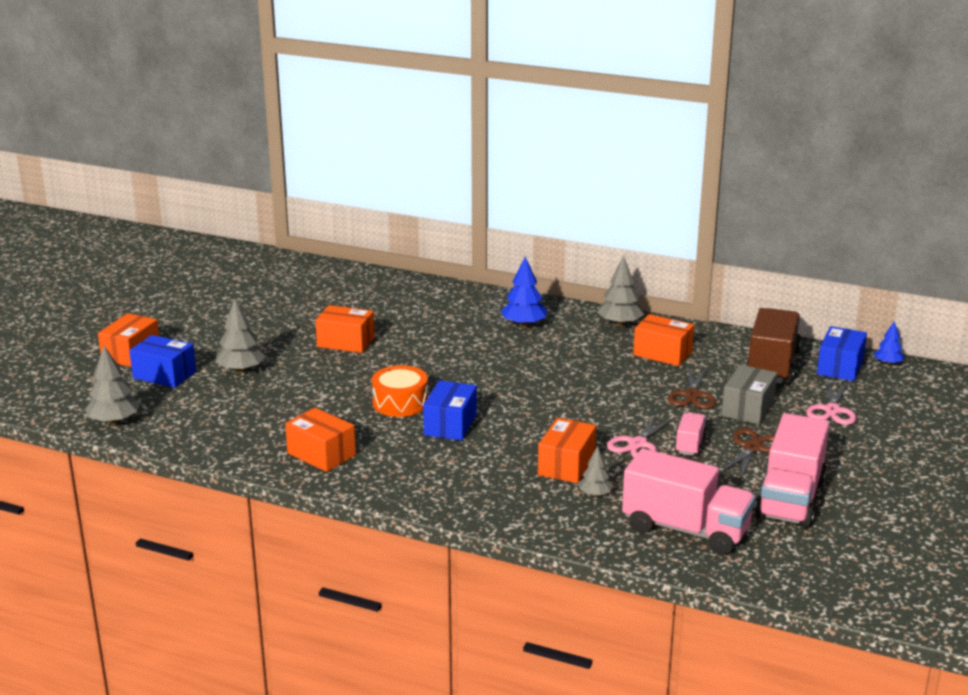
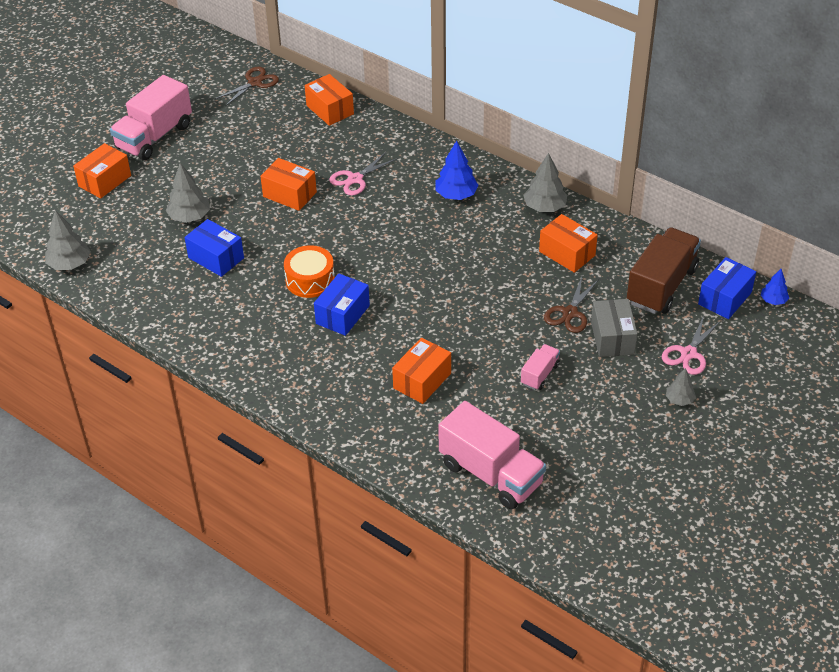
camera: 15 degrees right, 20 degrees up
(164, 375) = (125, 213): blue box -> blue box (216, 258)
(321, 454) = (224, 332): orange box -> orange box (330, 110)
(595, 494) = (432, 419): grey tree -> grey tree (679, 400)
(638, 444) = (494, 366): pink scissors -> pink scissors (355, 179)
(747, 408) = (612, 338): grey box -> grey box turned 45 degrees counterclockwise
(752, 448) = (593, 388): brown scissors -> brown scissors (254, 82)
(790, 499) = (597, 455): pink truck -> pink truck (154, 137)

